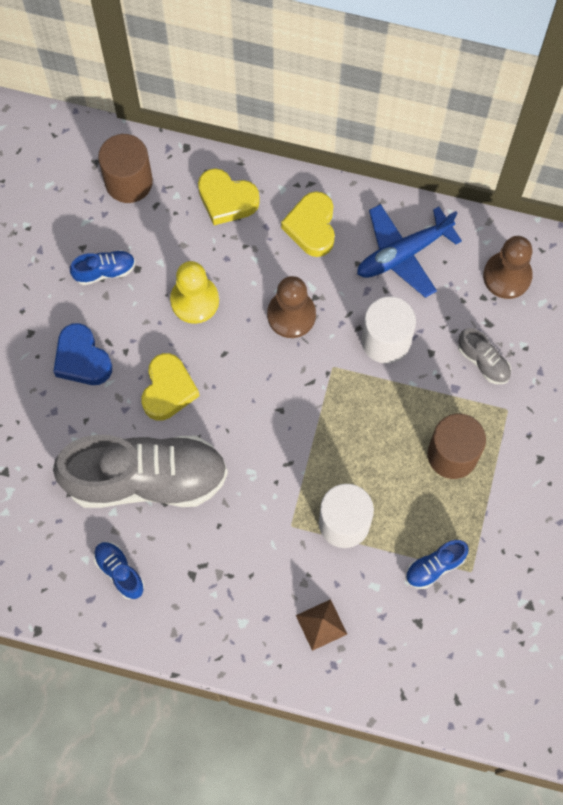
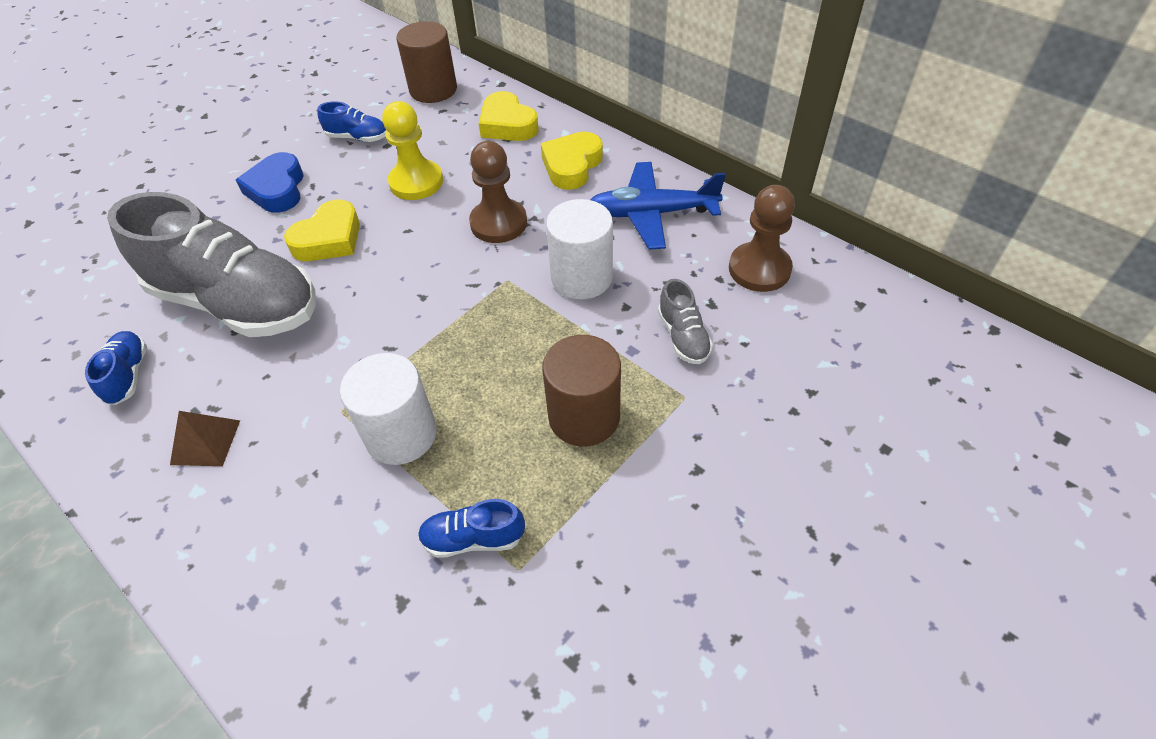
camera: 30 degrees right, 20 degrees down
(321, 624) = (280, 540): brown pyramid -> brown pyramid (205, 442)

